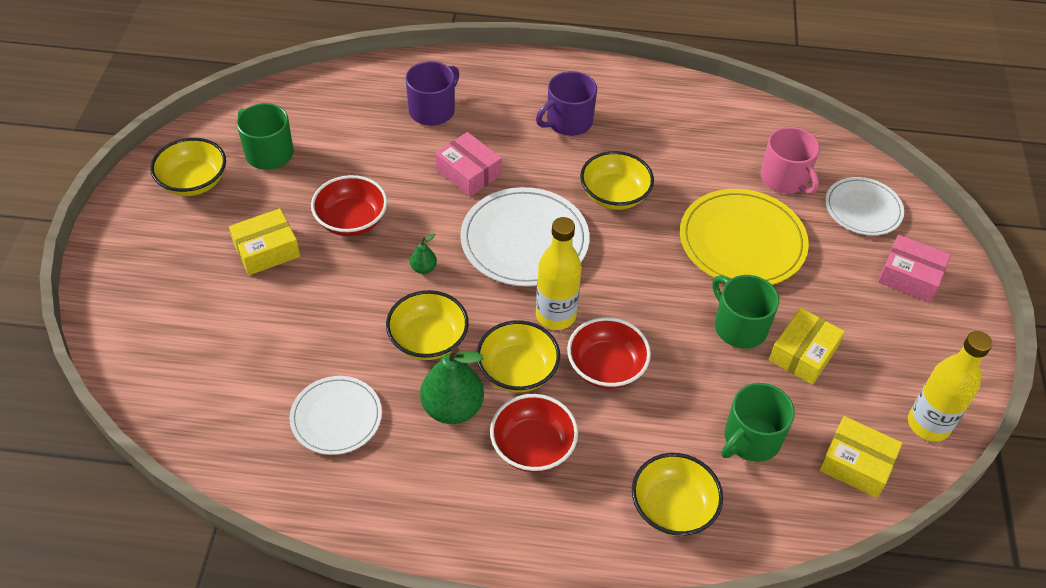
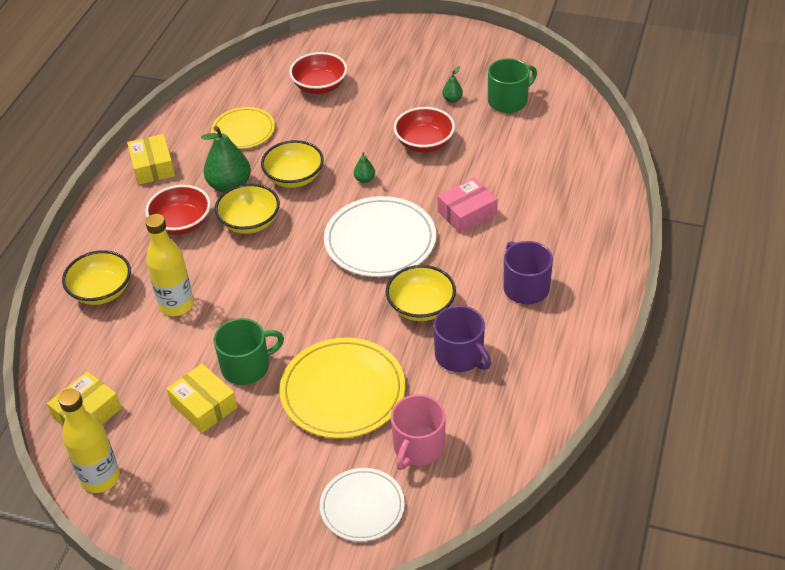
camera: 105 degrees right, 5 degrees down
(193, 182) = (482, 64): yellow bowl -> none
(265, 203) = (452, 99): none -> green pear
(266, 250) = (404, 100): yellow box -> yellow box (152, 167)
(336, 417) = (243, 130): white plate -> yellow plate
(433, 110) = (551, 197): purple mug -> purple mug (460, 356)
(555, 315) = (295, 250): yellow bottle -> yellow bottle (176, 305)
(606, 367) = (235, 273): red bowl -> red bowl (320, 86)
(751, 439) = (137, 349): green mug -> none
(785, 179) = (418, 447): pink mug -> pink mug turned 45 degrees counterclockwise
(910, 276) = (263, 520): pink box -> none

